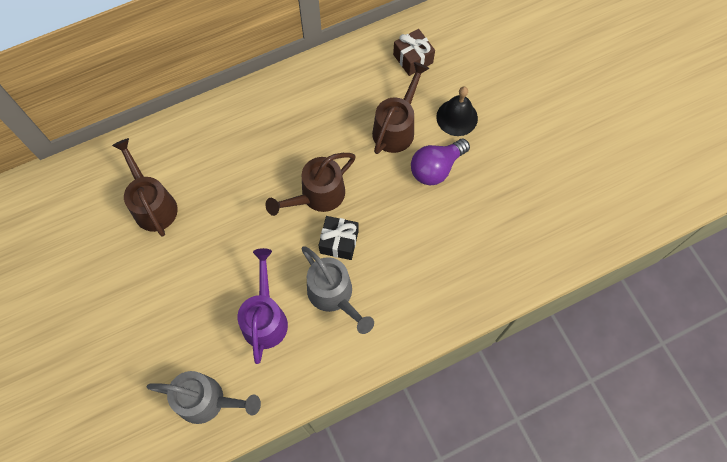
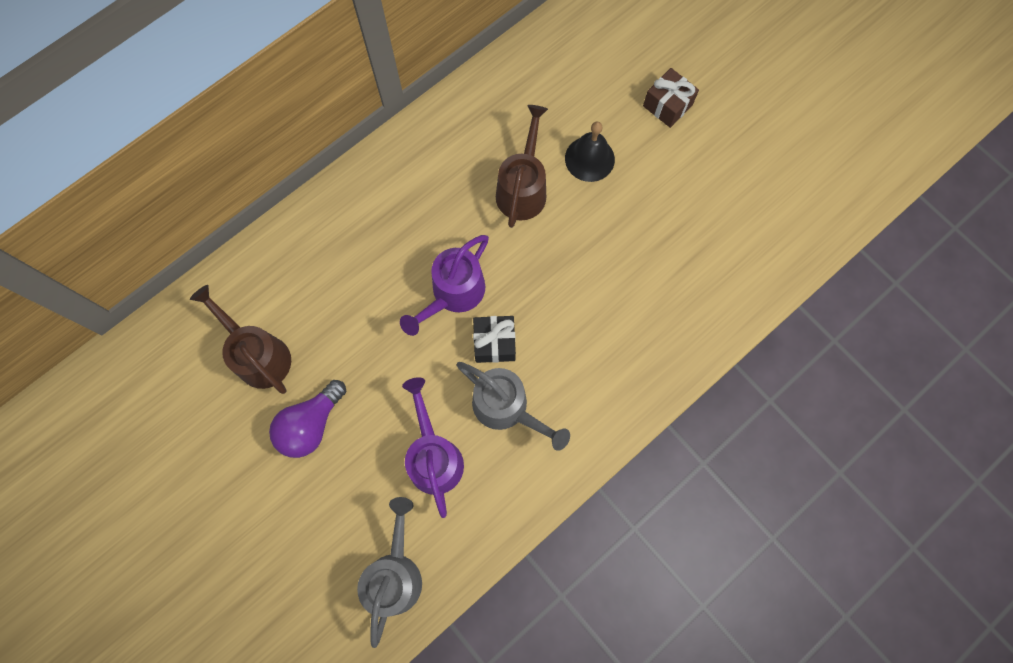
camera: 15 degrees left, 5 degrees up
(208, 401) = (395, 573): grey watering can -> grey watering can turned 75 degrees counterclockwise
(317, 196) = (453, 295): brown watering can -> purple watering can
(413, 59) = (518, 100): brown gift -> brown gift (667, 105)
(436, 168) = (582, 225): purple light bulb -> purple light bulb (311, 425)

